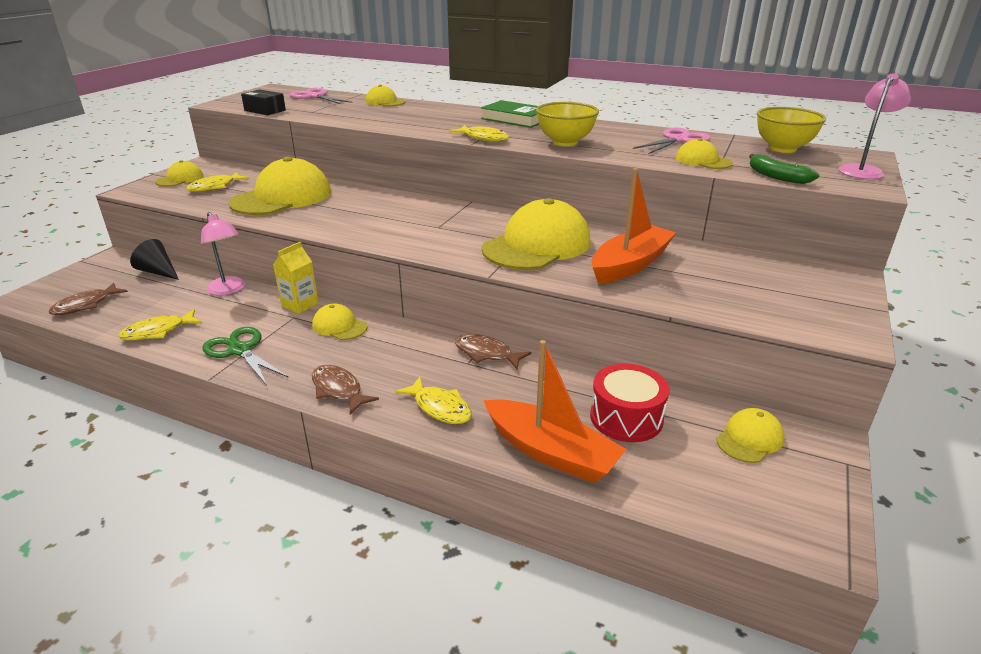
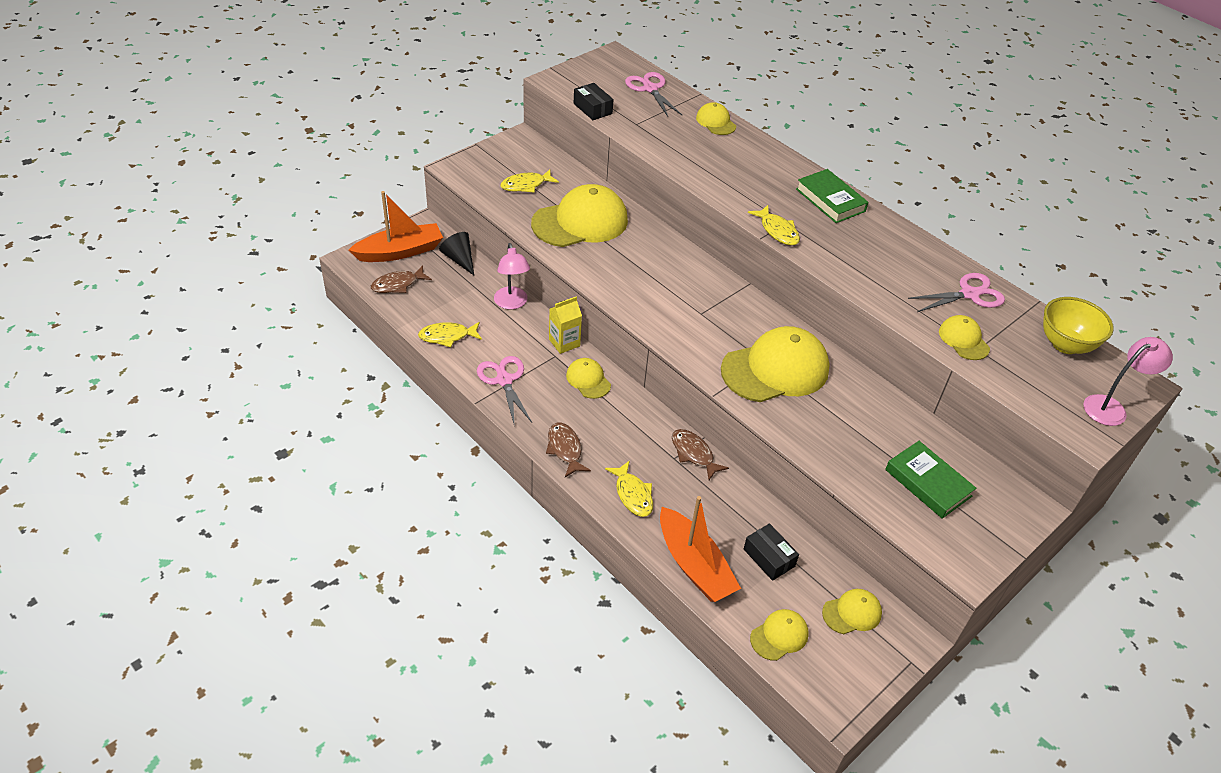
camera: 20 degrees right, 15 degrees up
(180, 179) = (498, 161): yellow cap -> yellow cap (779, 636)
(240, 350) = (504, 380): green scissors -> pink scissors
(565, 142) = (851, 264): yellow bowl -> none
(626, 417) = (769, 557): red drum -> black box
(630, 265) = (842, 423): orange boat -> orange boat (400, 251)
(747, 284) = (928, 483): none -> green book
(776, 176) = (1012, 389): green banana -> none

